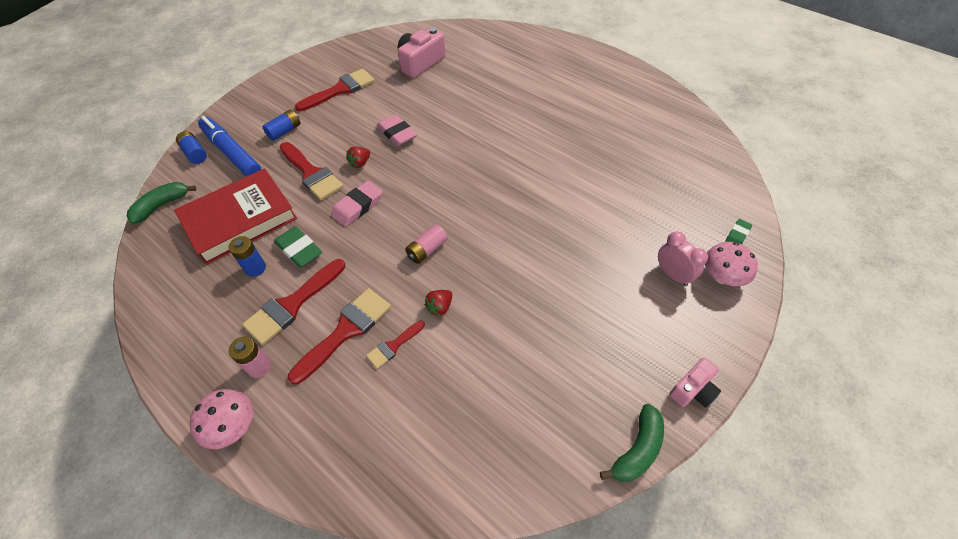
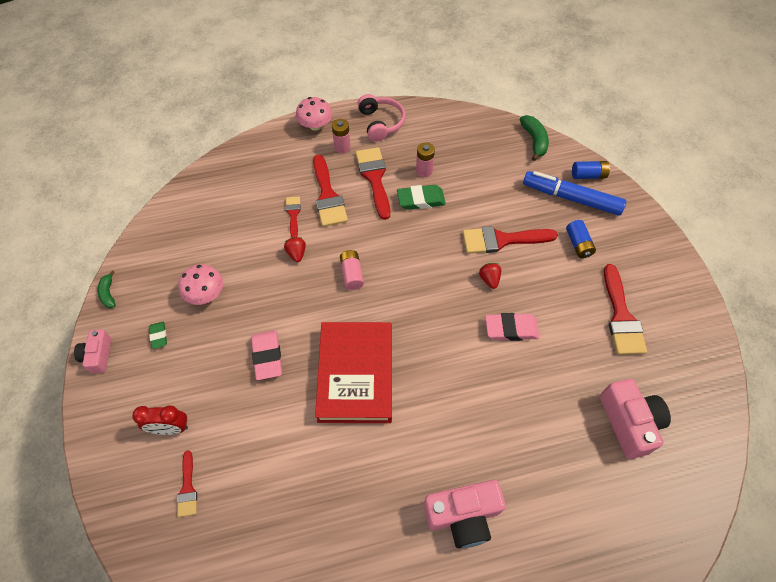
camera: 125 degrees right, 5 degrees up
(193, 352) = (381, 123): none -> pink headphones
(232, 153) = (571, 198): blue marker -> blue marker turned 150 degrees counterclockwise
(240, 220) = (481, 178): red book -> red book (355, 374)
(255, 268) = (424, 171): blue battery -> pink battery
(358, 206) = (436, 253): pink eraser -> pink eraser (267, 356)
(547, 99) = (463, 515): none -> pink camera
(637, 449) = (108, 293): green banana -> green banana, size x0.64
(673, 275) = (170, 428): pink clock -> red clock
(690, 231) = (187, 488): none -> red brush
(722, 276) = (132, 467): pink mushroom -> pink mushroom (205, 294)
(737, 235) = (145, 528): green eraser -> green eraser (159, 336)

